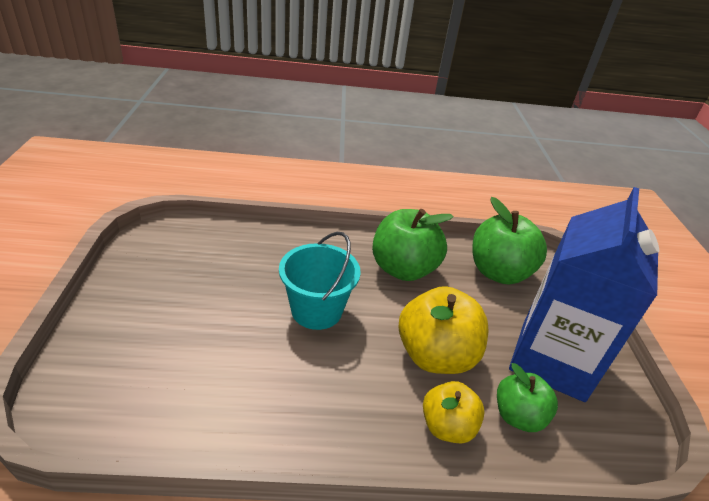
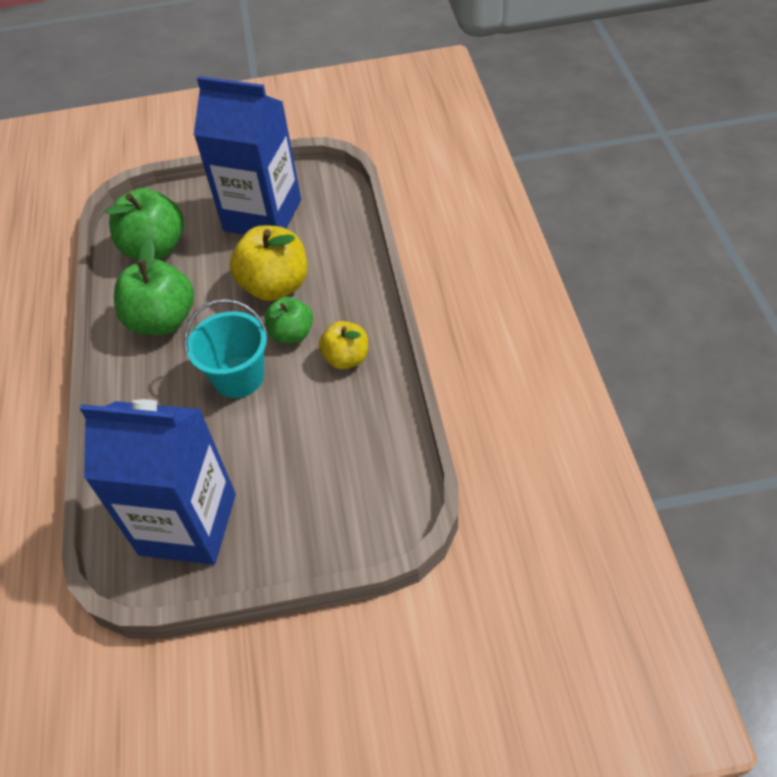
camera: 90 degrees left, 15 degrees up
(175, 263) = (188, 524): none -> blue carton
(447, 426) = (343, 274): yellow apple -> yellow apple (346, 358)
(518, 416) = (323, 236): green apple -> green apple (292, 334)

